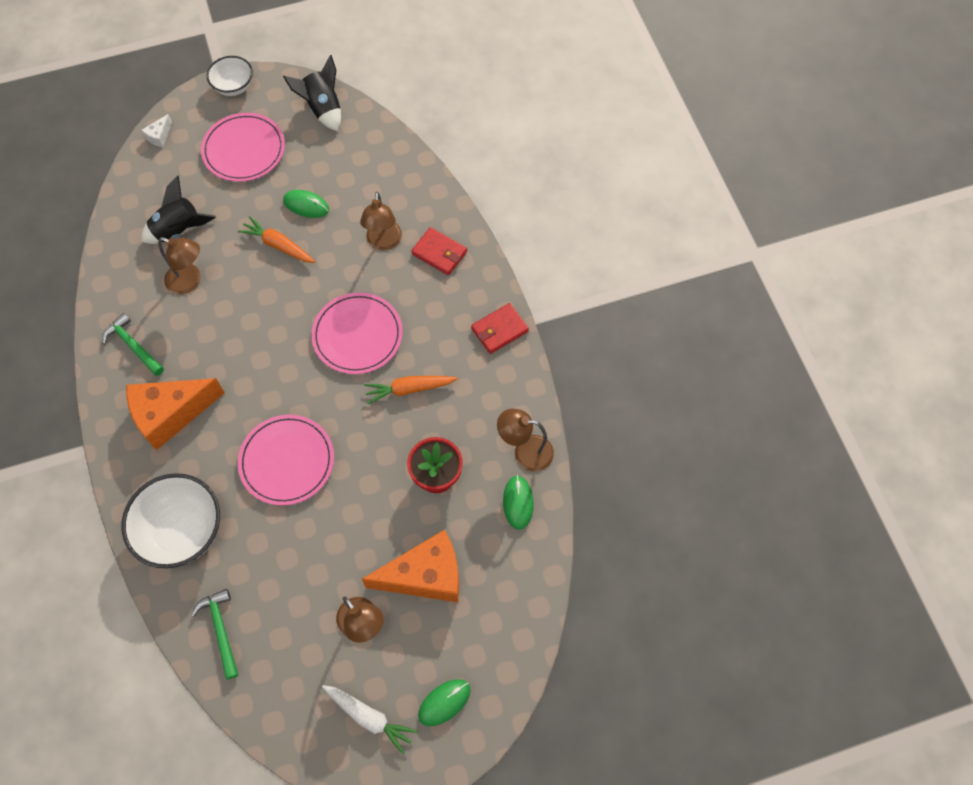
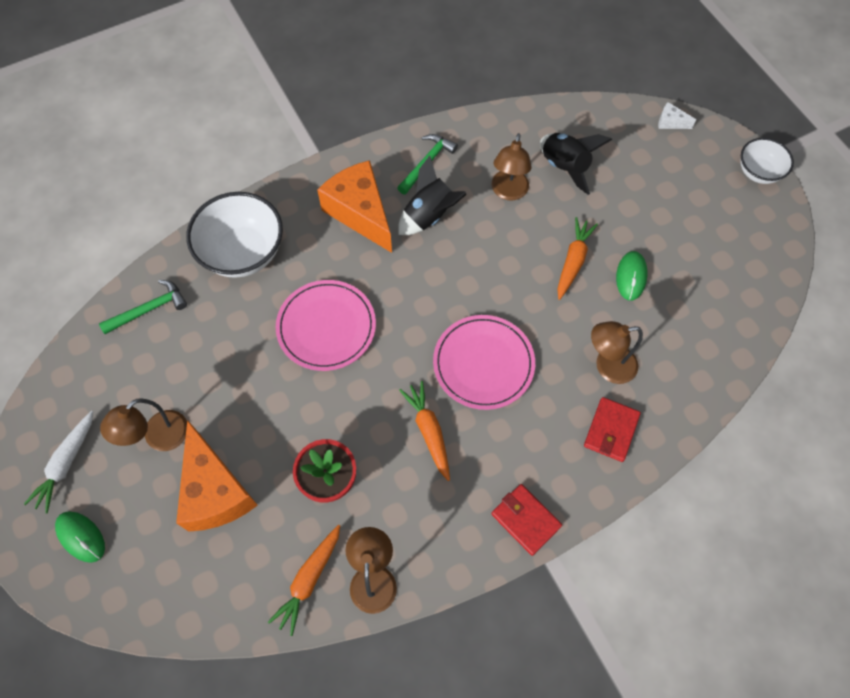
camera: 80 degrees right, 0 degrees up
(244, 150) = (681, 201): pink plate -> none
(322, 108) = (764, 264): black rocket -> black rocket (429, 215)
(518, 503) = (309, 579): green mouse -> orange carrot

